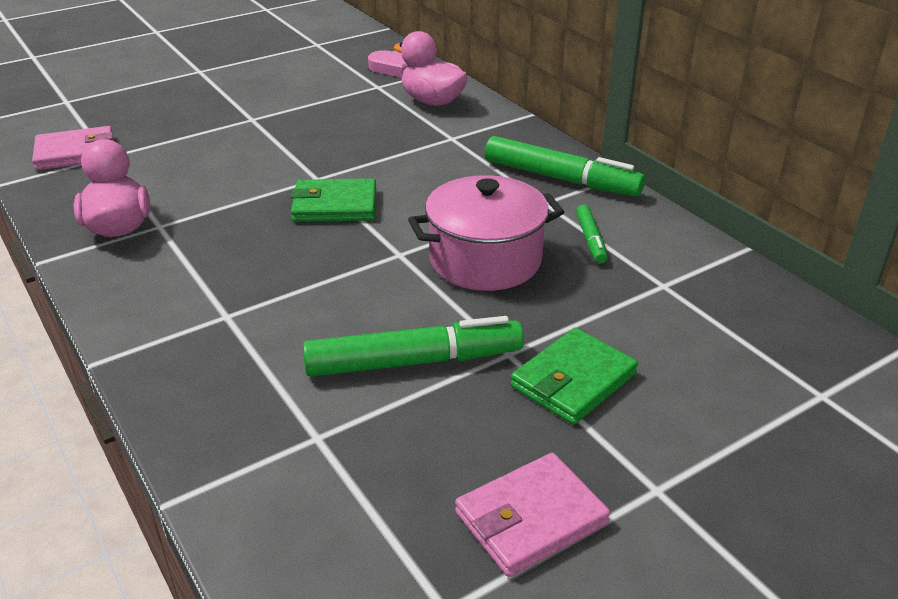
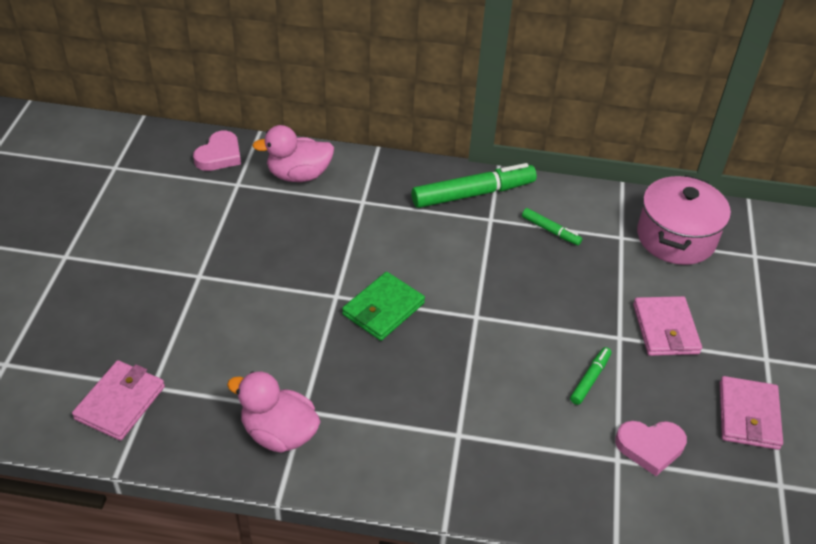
camera: 50 degrees left, 10 degrees up
(367, 454) = (650, 447): none -> pink heart
(414, 362) = (590, 379): green marker -> green marker, size x0.50
(485, 260) = (523, 285): pink pot -> pink pot (676, 237)
(573, 380) = (665, 329): green wallet -> pink wallet

